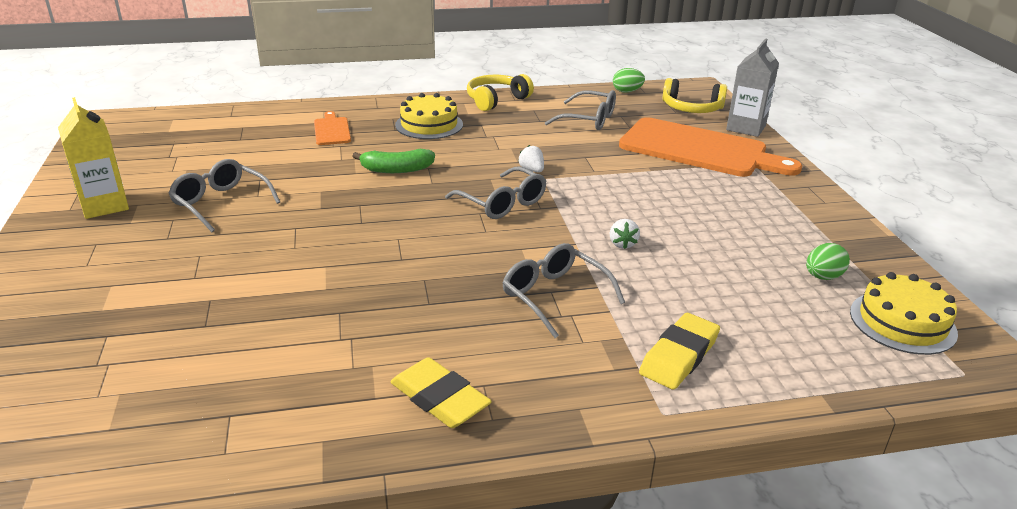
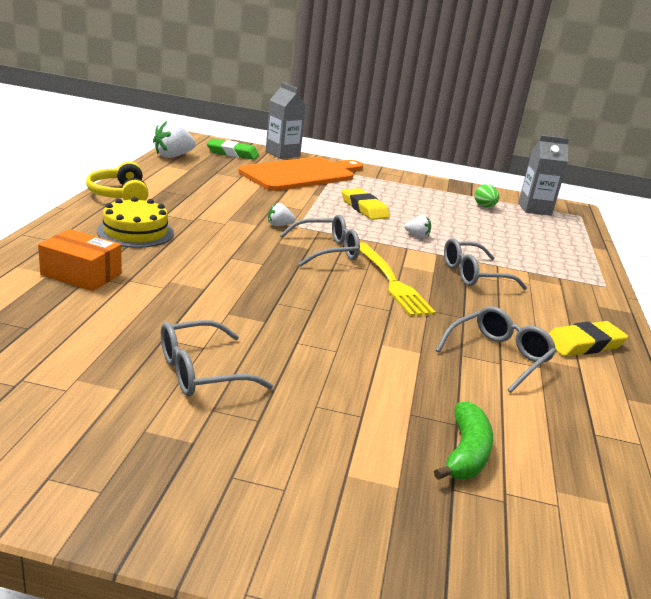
camera: 70 degrees left, 5 degrees down
(104, 205) = (122, 457): yellow carton -> none
(331, 130) = (81, 274): orange cutting board -> orange box
(396, 169) = (220, 270): green banana -> green banana (465, 453)
(469, 249) = (392, 281): none -> yellow fork
(588, 120) = (209, 182): grey glasses -> grey glasses (498, 356)
(627, 91) = (173, 156): green egg -> white strawberry
(679, 356) = (552, 264): yellow eraser -> yellow eraser (364, 208)
(691, 108) = (232, 153): yellow headphones -> green eraser
(902, 322) = (534, 209): yellow cake -> grey carton

